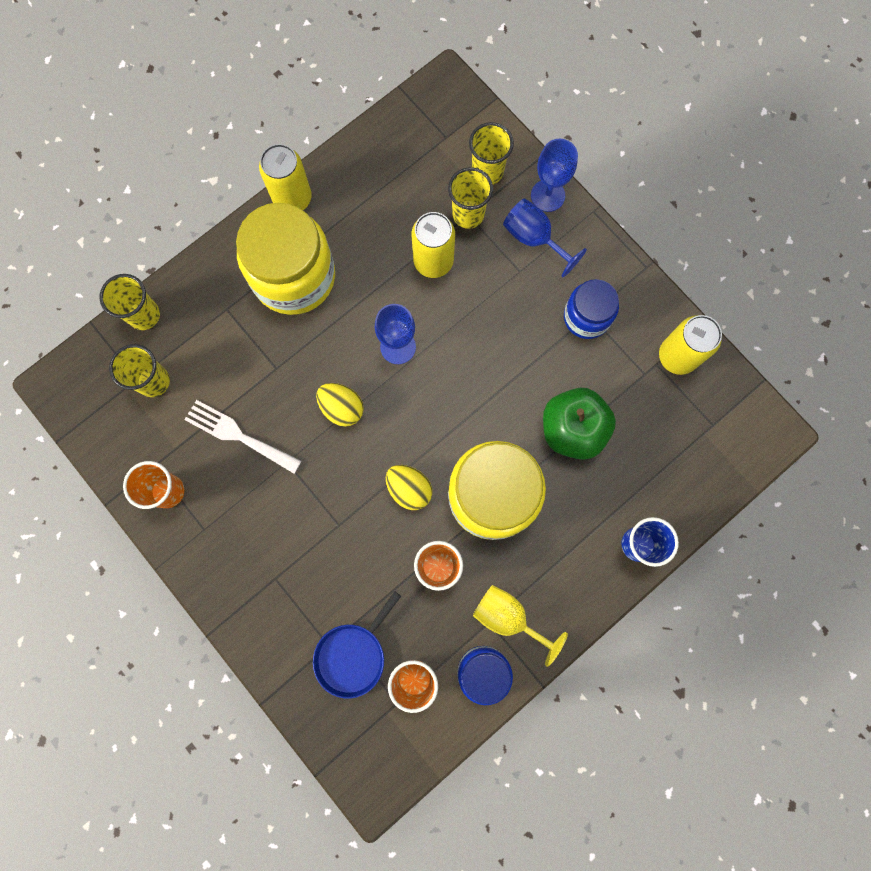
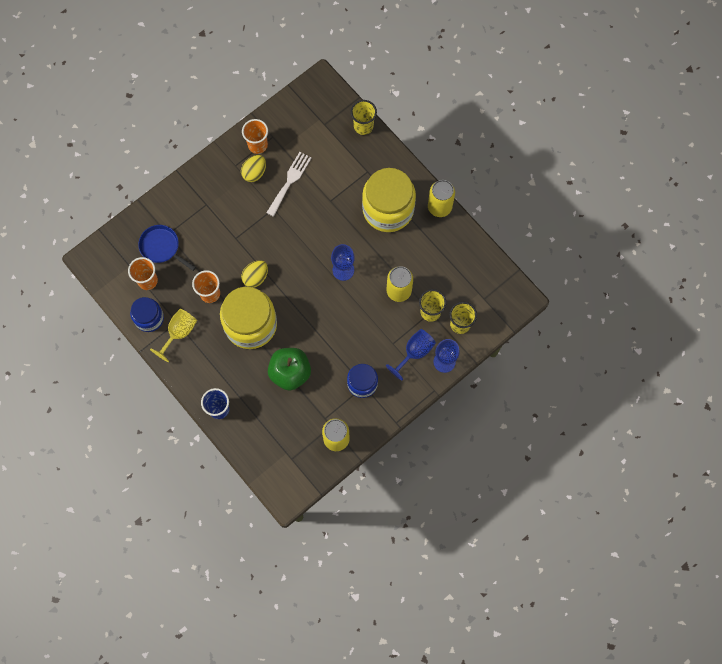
camera: 90 degrees right, 5 degrees down
(154, 381) = (322, 134): yellow cup -> none
(342, 408) = (305, 238): yellow egg -> yellow egg (254, 172)

